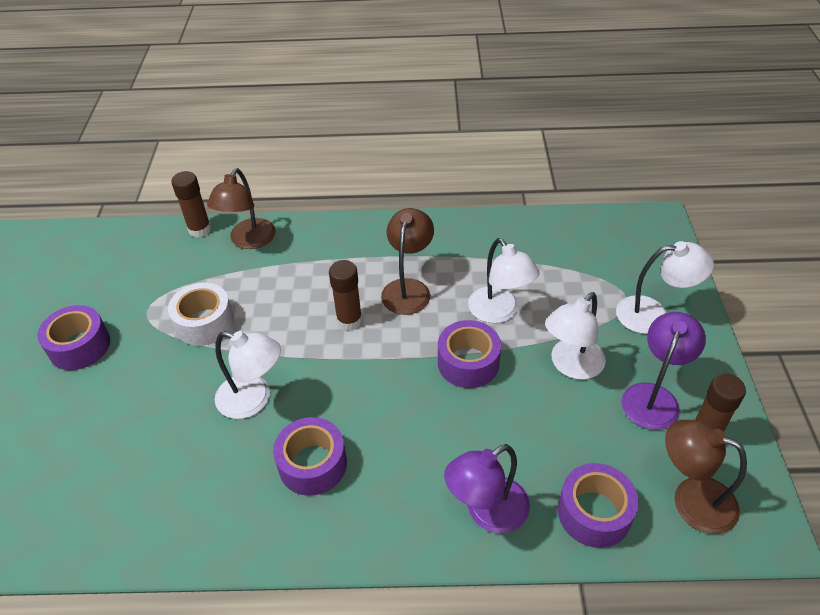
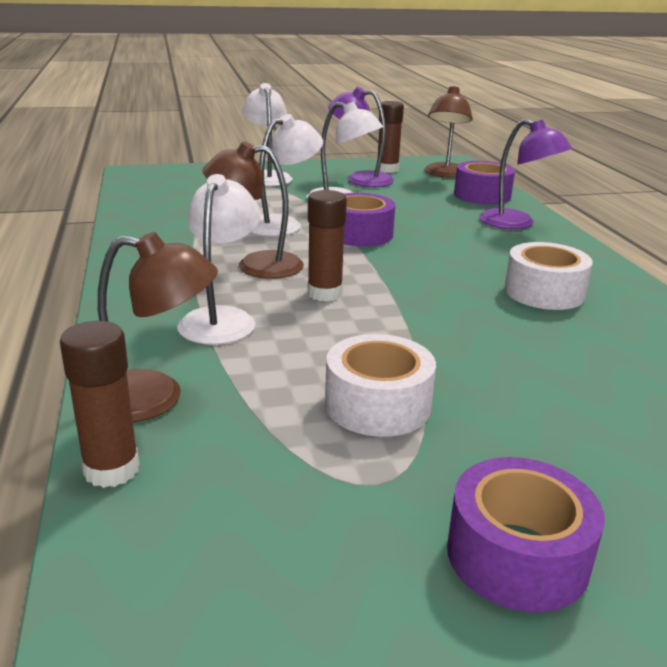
camera: 105 degrees left, 20 degrees down
(253, 400) = (492, 337): white lamp -> white lamp (221, 318)
(312, 464) = (544, 292): purple tape -> white tape

